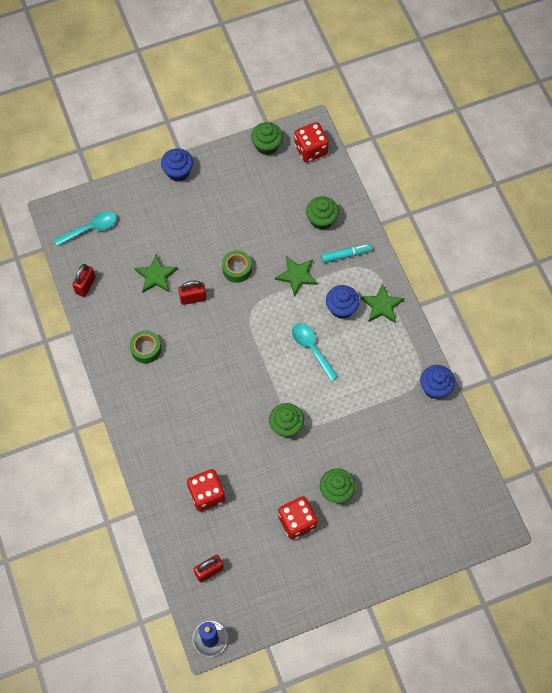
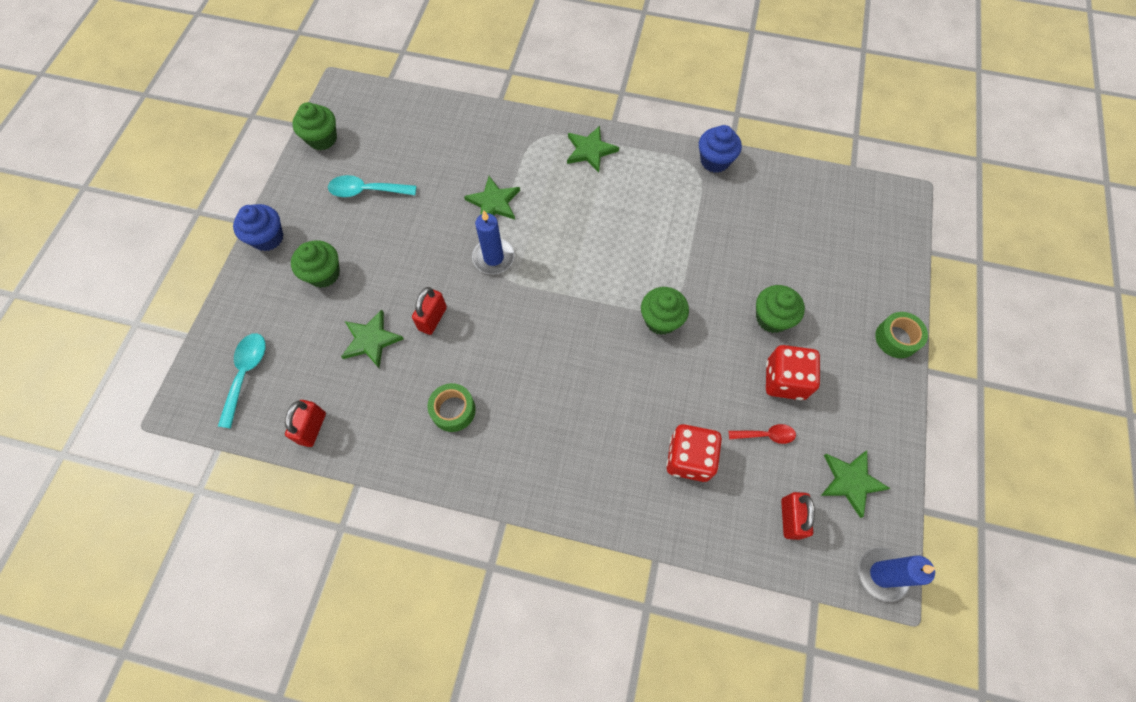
camera: 55 degrees left, 0 degrees up
(85, 285) = (312, 428): red padlock -> red padlock turned 45 degrees clockwise
(237, 269) = (436, 253): green tape -> green tape (896, 338)
(252, 530) = (765, 435): none -> red spoon
(256, 594) = (851, 481): none -> green star
(258, 303) = (493, 258): none -> blue candle
(311, 150) = (365, 105): red dice -> none
(312, 348) = (588, 240): turquoise spoon -> turquoise spoon (367, 191)
(321, 219) = (450, 143): green cupcake -> green cupcake (324, 274)
(341, 308) = (564, 186): blue cupcake -> none
(345, 255) = (508, 147): turquoise marker -> none

